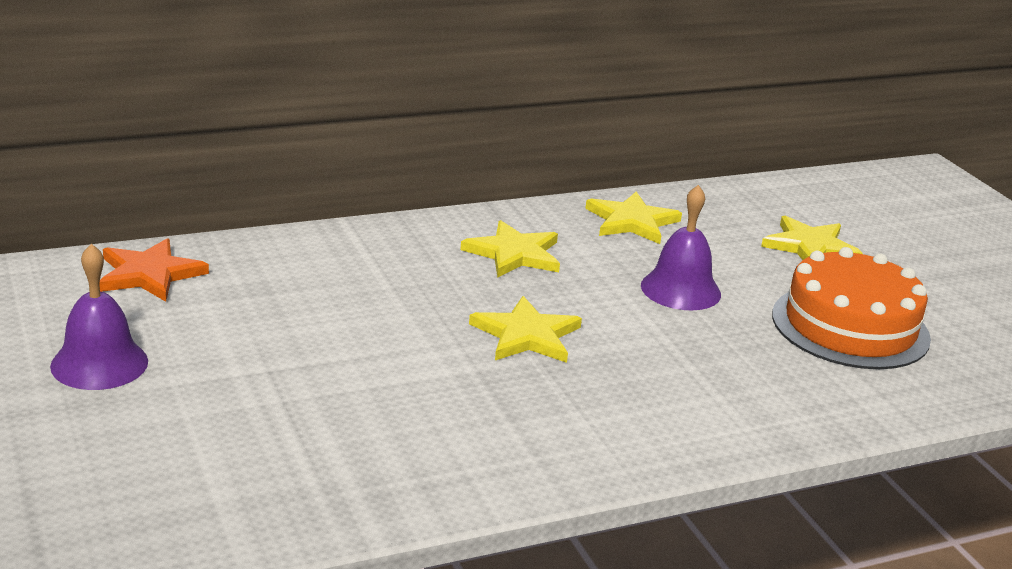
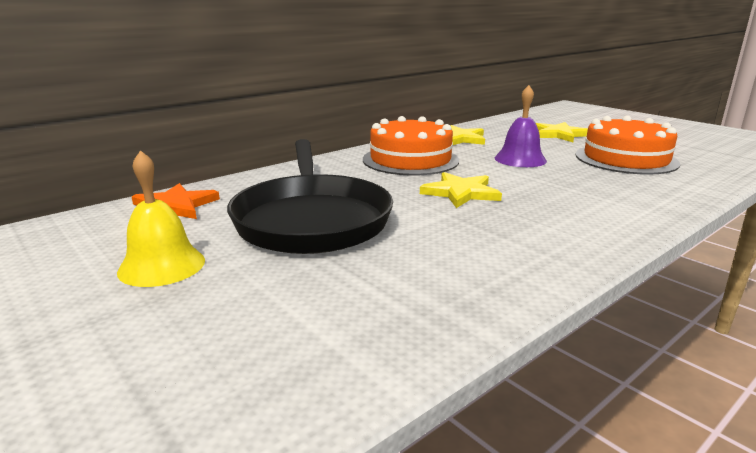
camera: 15 degrees left, 5 degrees down
(99, 363) = (162, 266): purple bell -> yellow bell
(299, 335) = (311, 219): none -> black pan
(514, 254) = (410, 160): yellow star -> orange cake

